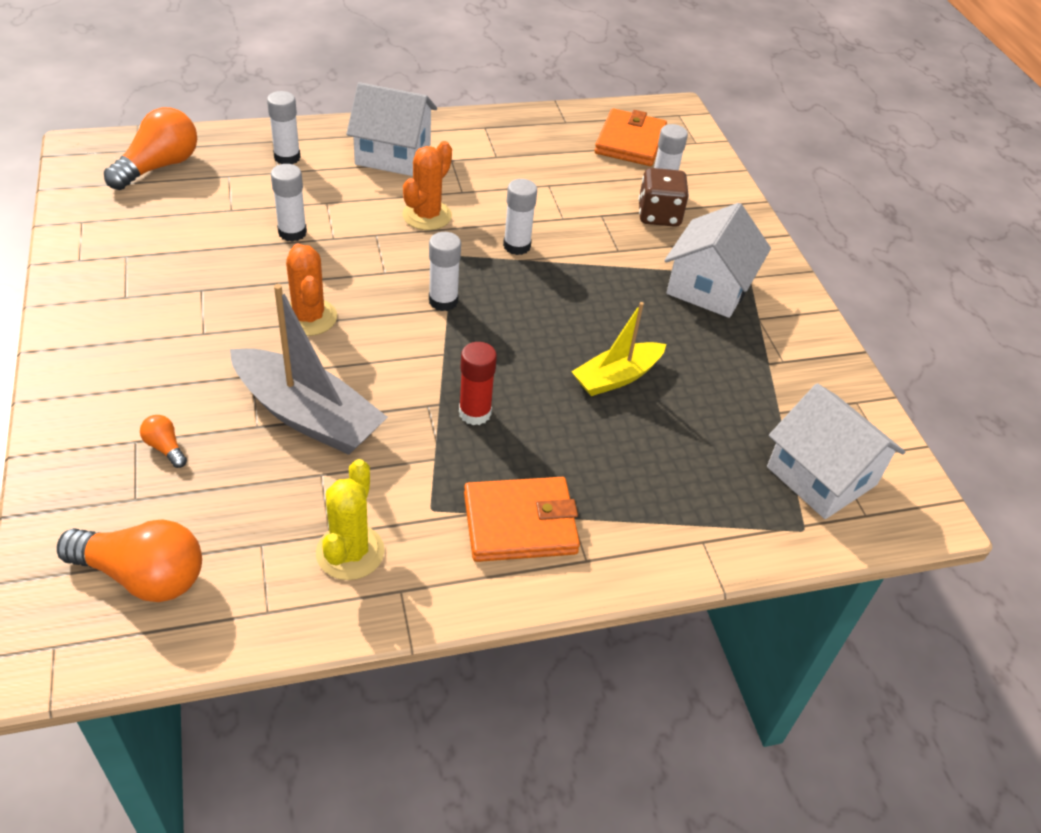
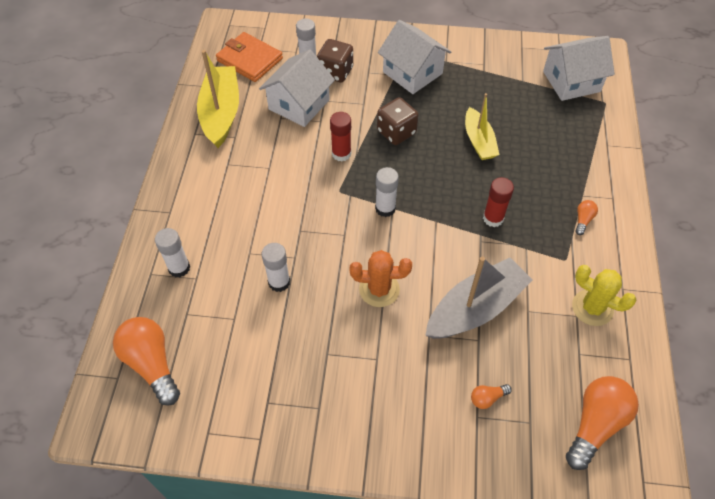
camera: 65 degrees left, 10 degrees up
(393, 154) = (205, 197): white house -> white house (299, 104)
(427, 215) = (289, 195): orange cactus -> none
(517, 246) = (341, 154): white glue stick -> red glue stick
(520, 523) = (583, 220): orange wallet -> orange light bulb
(527, 139) = (221, 113): none -> yellow boat
(584, 289) = (396, 132): none -> brown dice

